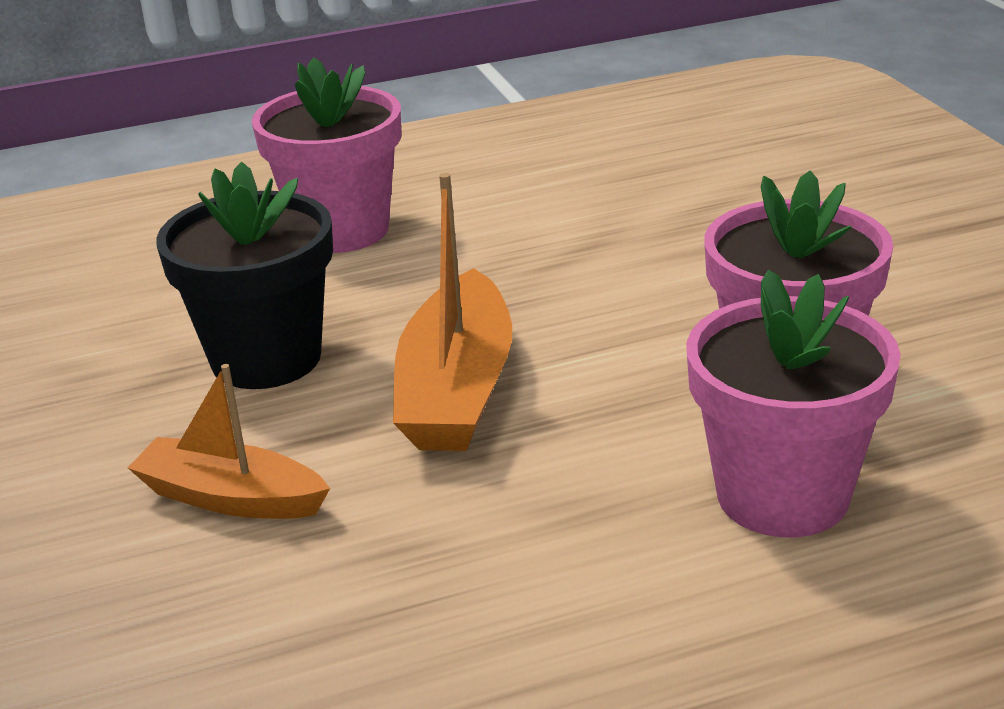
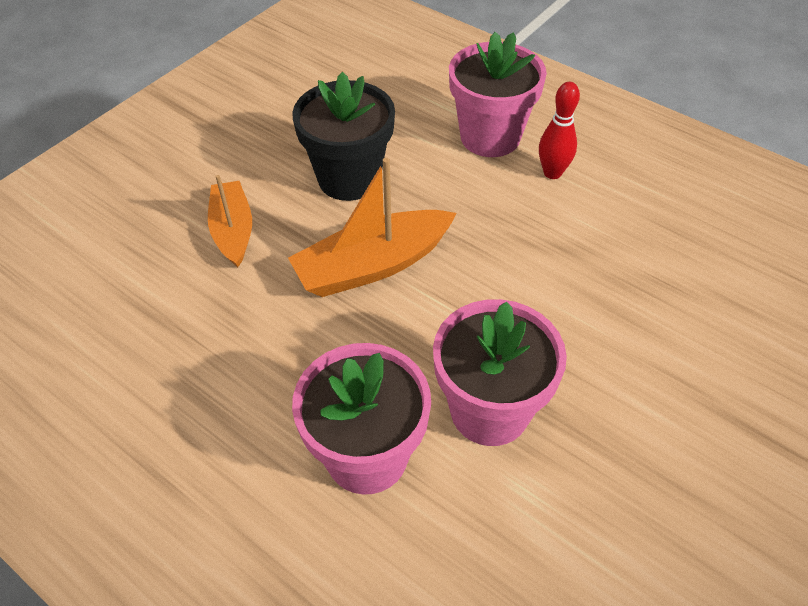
camera: 55 degrees right, 20 degrees up
(460, 211) = (552, 173): none -> red bowling pin

